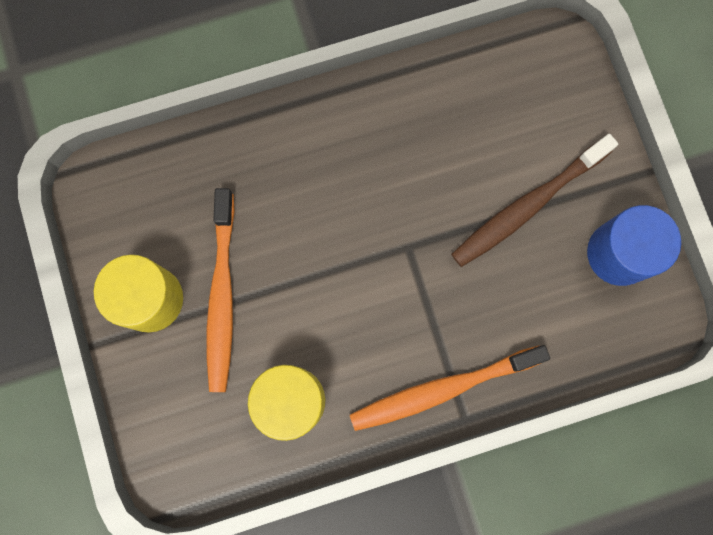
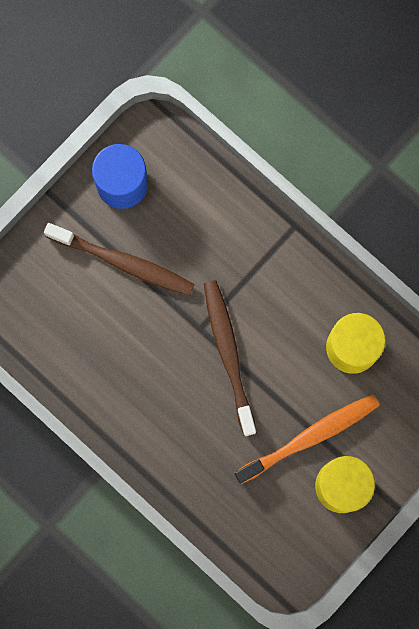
camera: 120 degrees left, 0 degrees up
(363, 261) = (228, 354): none -> brown toothbrush
(442, 389) = (284, 251): orange toothbrush -> none

